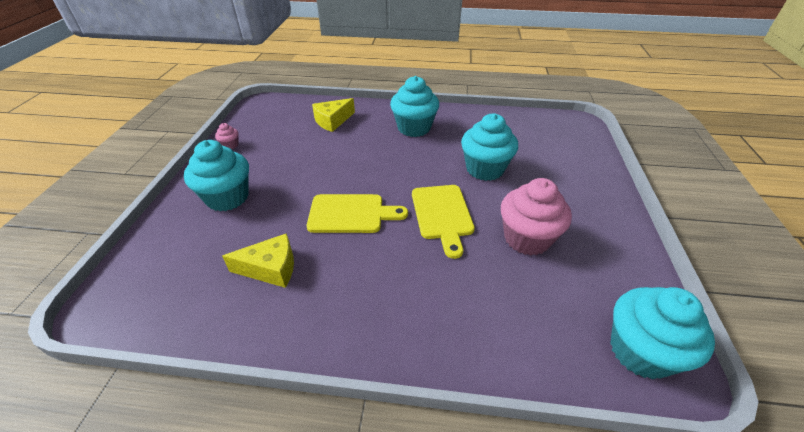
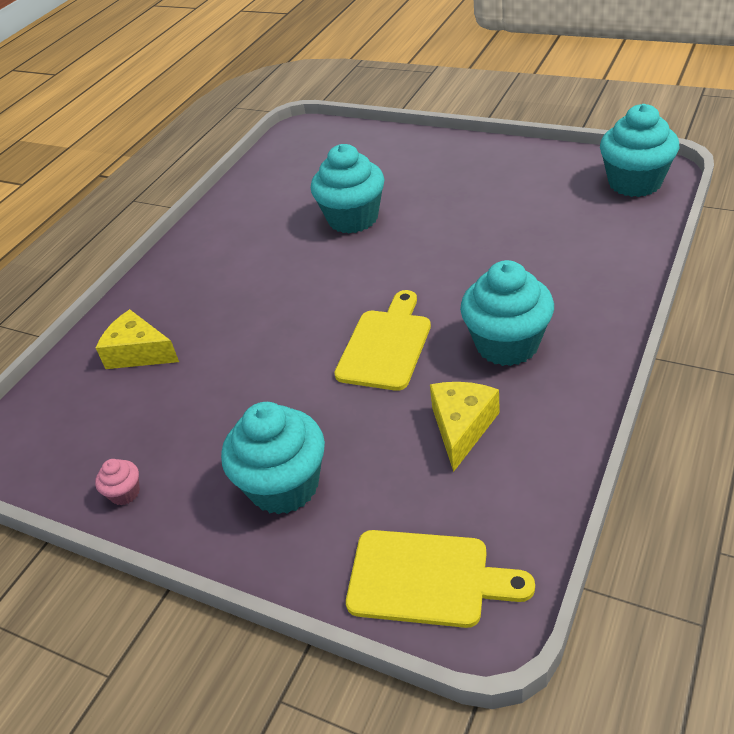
camera: 65 degrees left, 0 degrees up
(332, 121) = (138, 353): yellow cheese -> yellow cheese turned 135 degrees clockwise
(414, 128) = (221, 266): turquoise cupcake -> turquoise cupcake (507, 344)
(442, 215) = (422, 266): yellow cutting board -> yellow cutting board (426, 579)
(527, 238) = (485, 212): pink cupcake -> none

